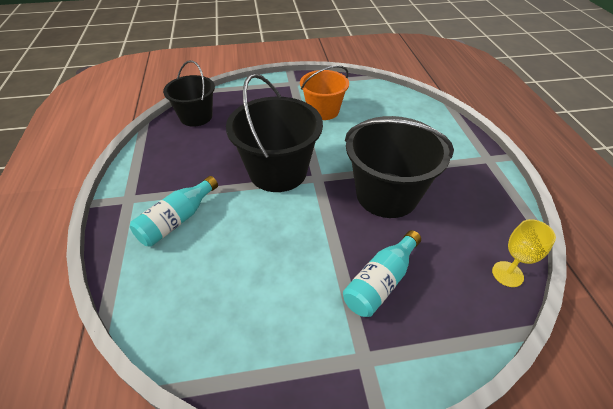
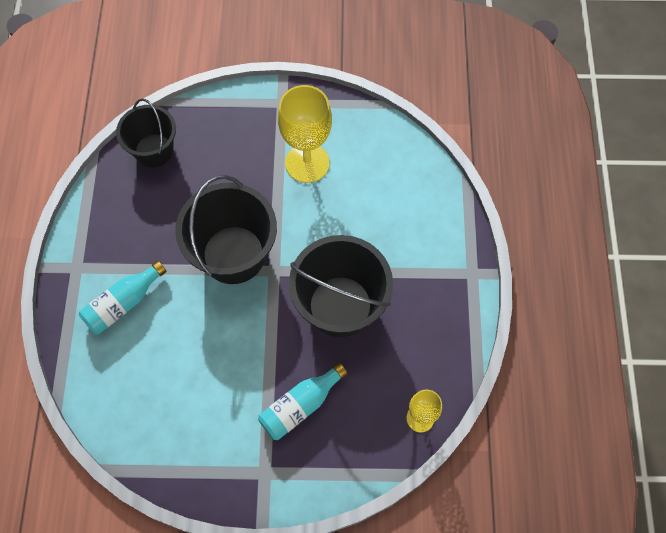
camera: 10 degrees right, 20 degrees up
(323, 111) = (307, 163): orange bucket -> yellow goblet

